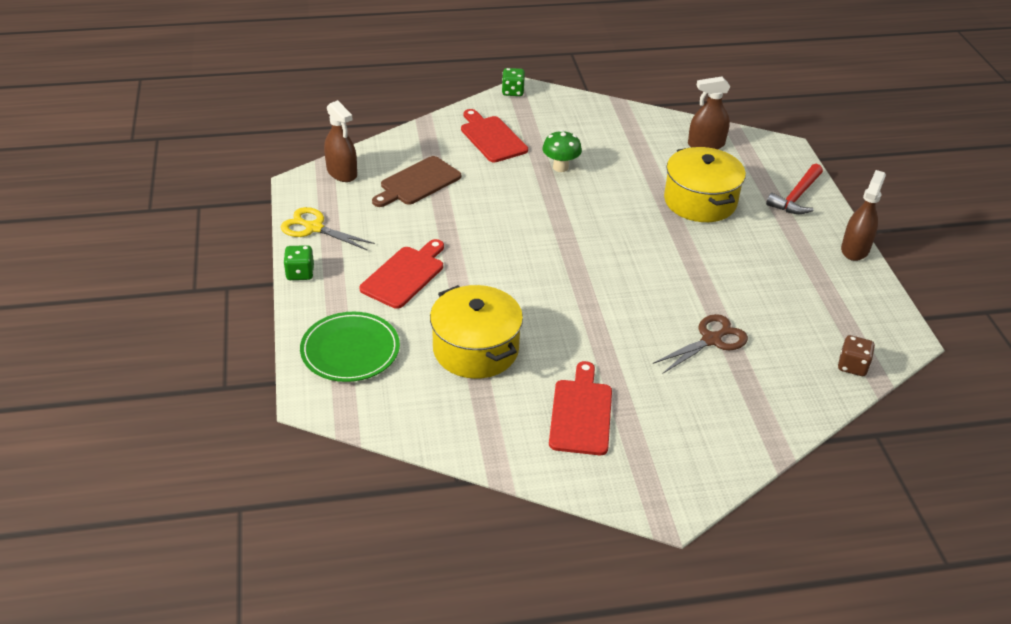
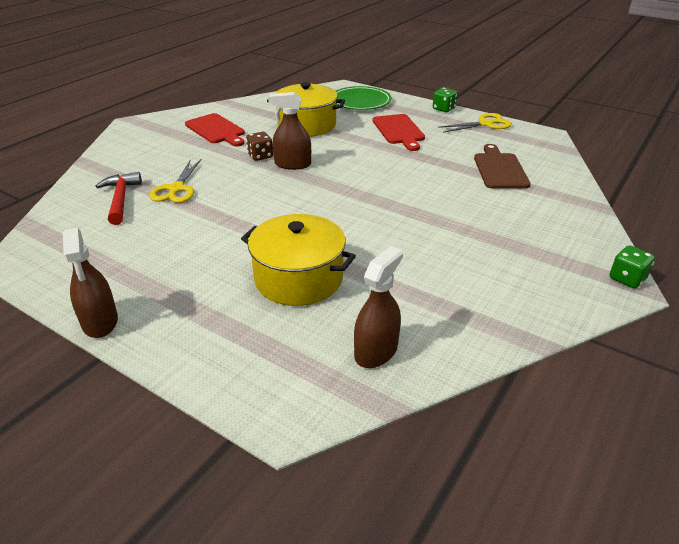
camera: 135 degrees right, 5 degrees down
(342, 172) = (546, 150): brown spray bottle -> brown spray bottle (292, 164)
(492, 138) = (537, 225): red cutting board -> none
(560, 167) = (447, 235): green mushroom -> none
(711, 340) = (176, 189): brown scissors -> yellow scissors
(796, 197) = (209, 347): red hammer -> red hammer (120, 199)
(852, 366) = (55, 223): brown dice -> brown dice (260, 156)

